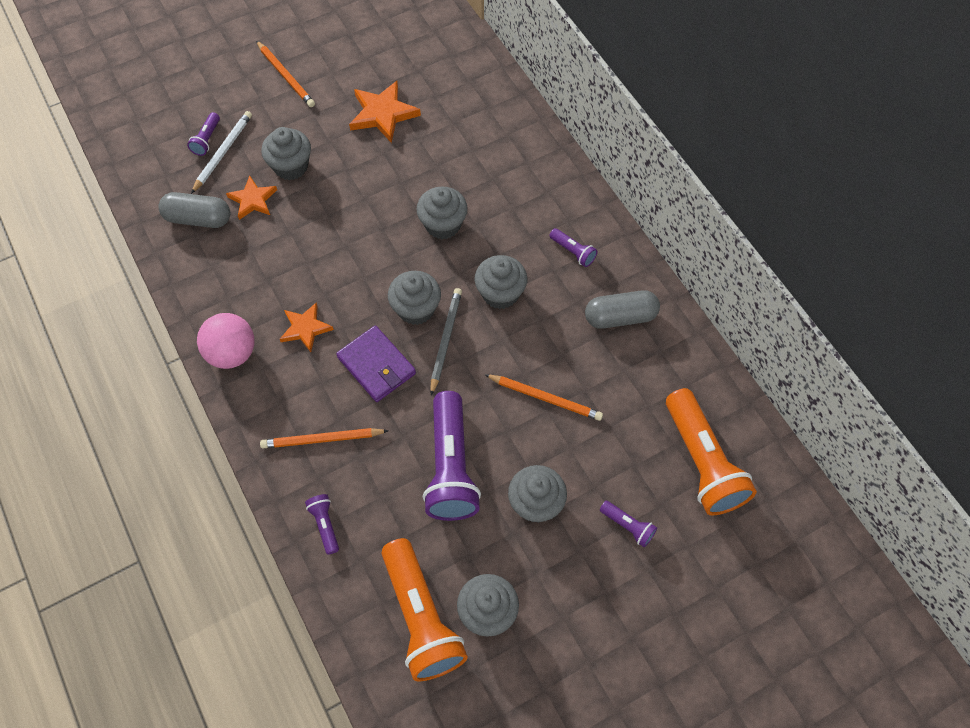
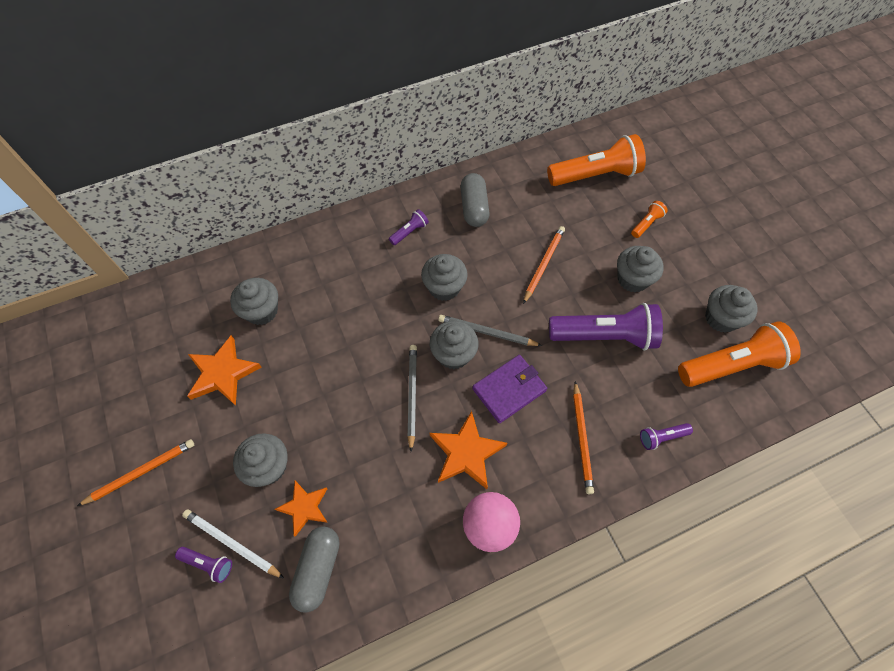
camera: 85 degrees left, 0 degrees up
(305, 328) = (466, 452): orange star -> orange star, size x1.51
(366, 274) = (412, 395): none -> grey pencil
(443, 225) = (366, 327): grey cupcake -> grey cupcake (262, 311)
(628, 526) = (646, 224): purple flashlight -> orange flashlight

